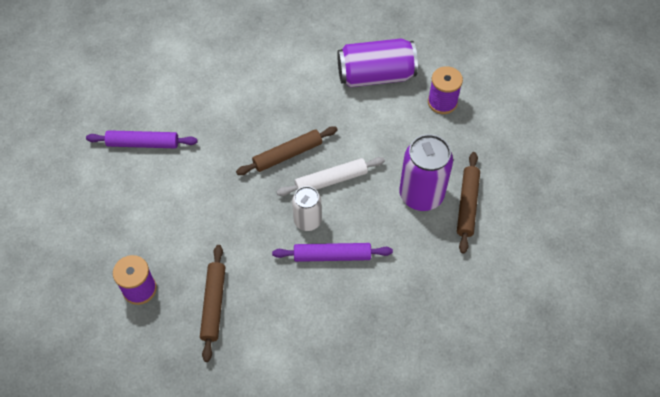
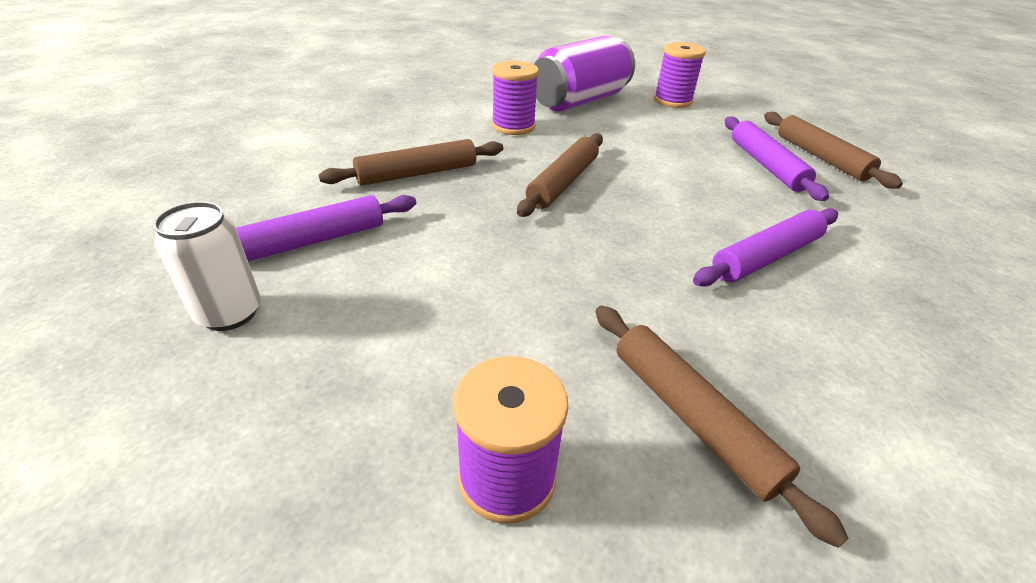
camera: 35 degrees left, 20 degrees down
(220, 112) = (417, 173): none -> brown rolling pin
(306, 88) = (513, 126): none -> purple spool
(307, 221) = (679, 234): white can -> white can (229, 313)
(331, 180) = (651, 186): white rolling pin -> none
(421, 195) = (766, 165): purple can -> purple rolling pin

